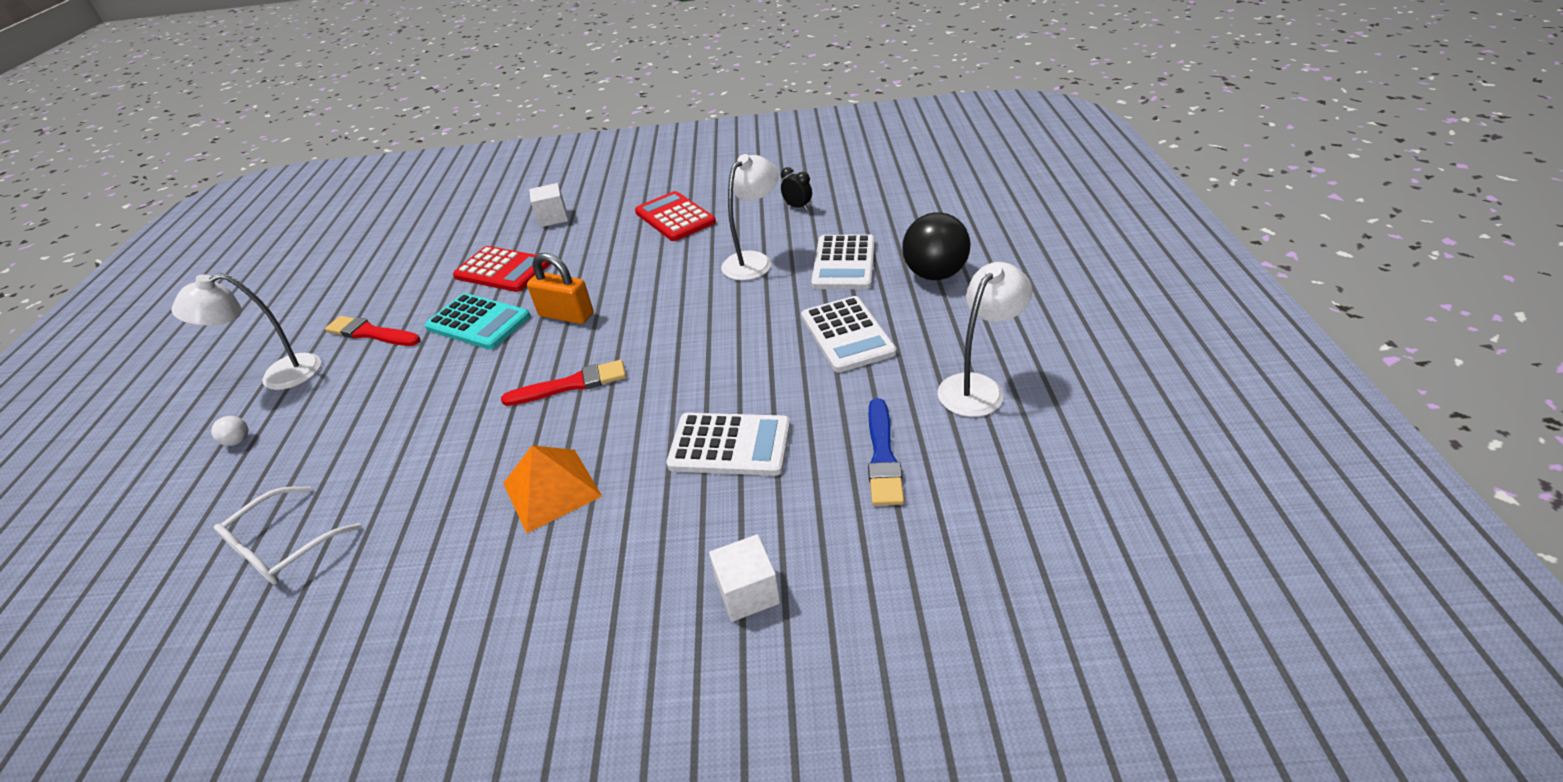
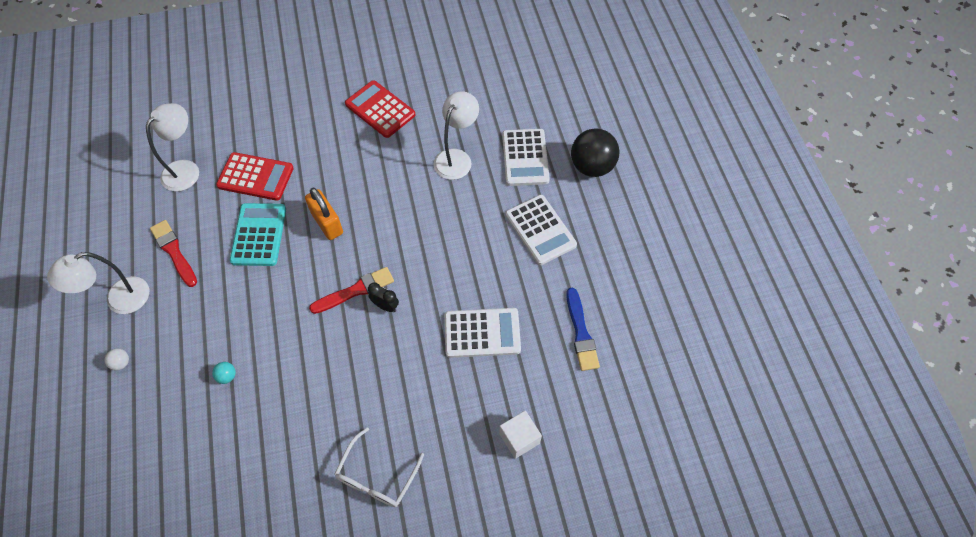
camera: 15 degrees left, 20 degrees up
(283, 547) = (207, 444): white glasses -> white glasses (376, 476)
(357, 467) = (227, 376): none -> turquoise ball
(371, 333) = (174, 251): red brush -> red brush turned 45 degrees clockwise
(478, 322) = (259, 235): turquoise calculator -> turquoise calculator turned 105 degrees counterclockwise
(551, 489) = (374, 380): orange pyramid -> none
(552, 218) = (274, 112): white cube -> none
(566, 315) = (327, 223): orange padlock -> orange padlock turned 45 degrees clockwise
(797, 207) = (477, 95): black clock -> black clock (385, 306)
(977, 387) = (632, 271): white lamp -> white lamp (186, 169)

